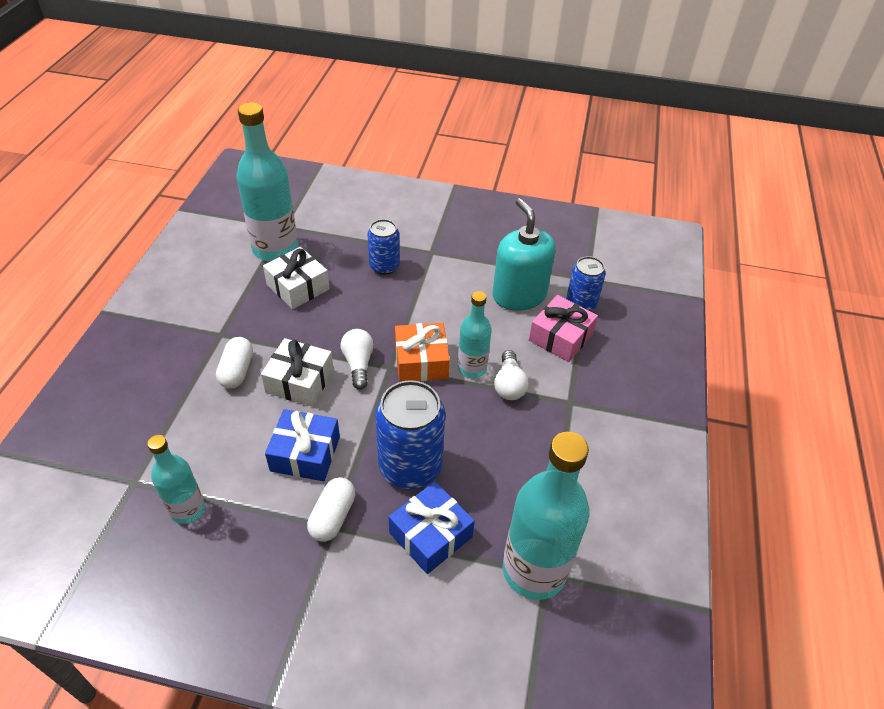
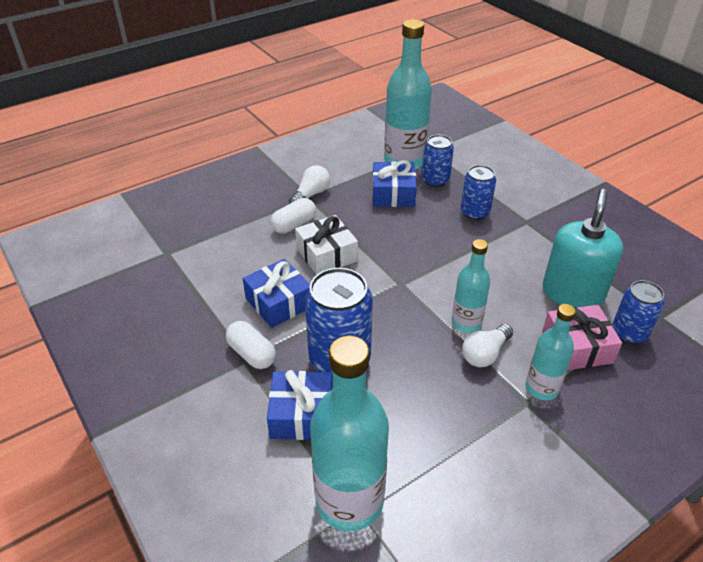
camera: 45 degrees right, 5 degrees down
(187, 509) = (176, 288): turquoise bottle -> turquoise bottle (541, 388)
(298, 287) = (393, 194): white gift -> blue gift
(322, 253) = (435, 180): none -> blue can
(333, 517) = (252, 354): white capsule -> white capsule turned 75 degrees clockwise
(358, 364) = (380, 267): white light bulb -> white light bulb (311, 194)
(421, 361) = (429, 293): orange gift -> none

